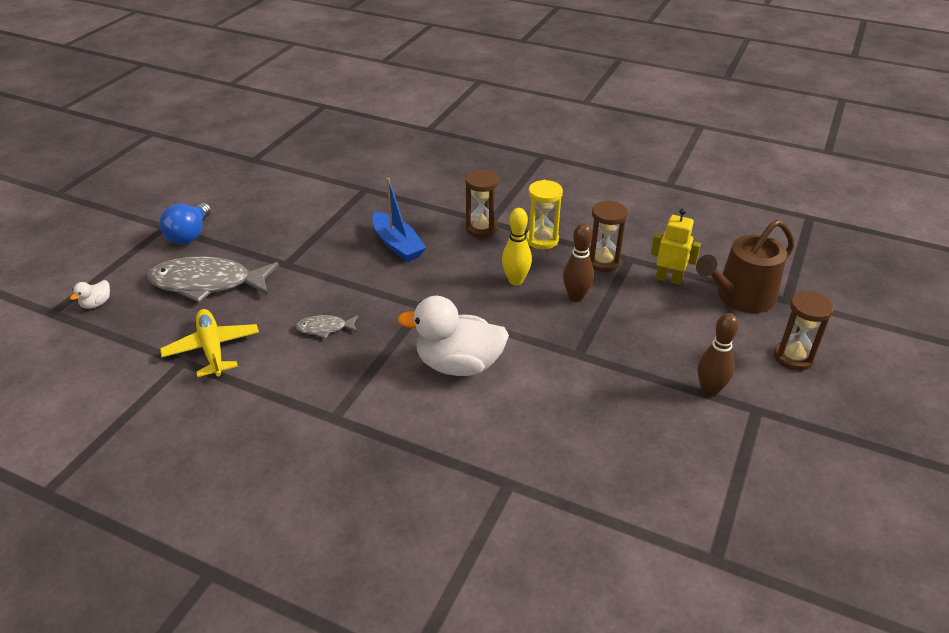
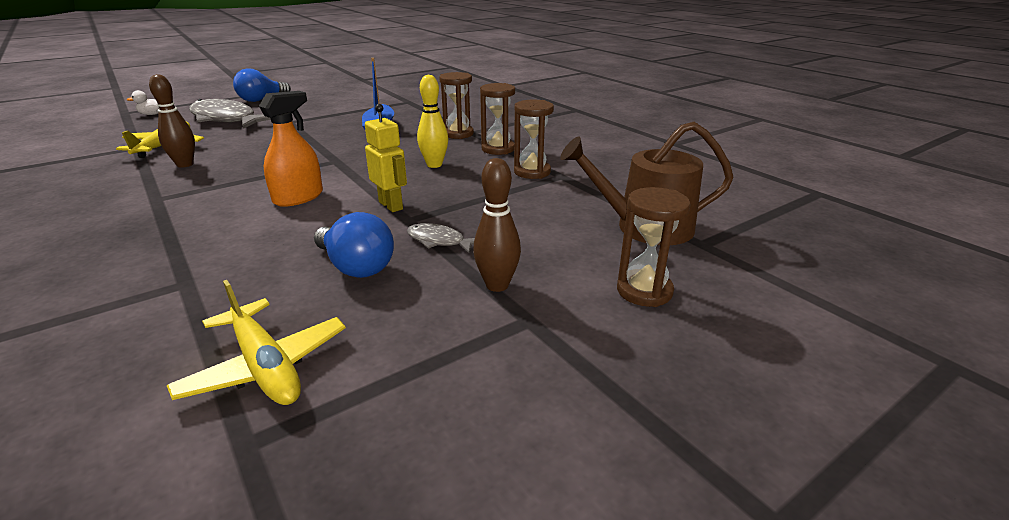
camera: 30 degrees right, 10 degrees down
(324, 328) = (248, 154): grey fish -> grey fish (439, 241)
(458, 365) = (298, 197): white duck -> orange spray bottle
(542, 240) = (498, 149): yellow hourglass -> brown hourglass
(576, 297) = (470, 186): brown bowling pin -> brown bowling pin (185, 164)
(604, 415) = (356, 267): none -> blue light bulb
(658, 514) = (265, 367): none -> yellow plane
(669, 279) = (581, 196): yellow robot -> yellow robot (391, 205)

